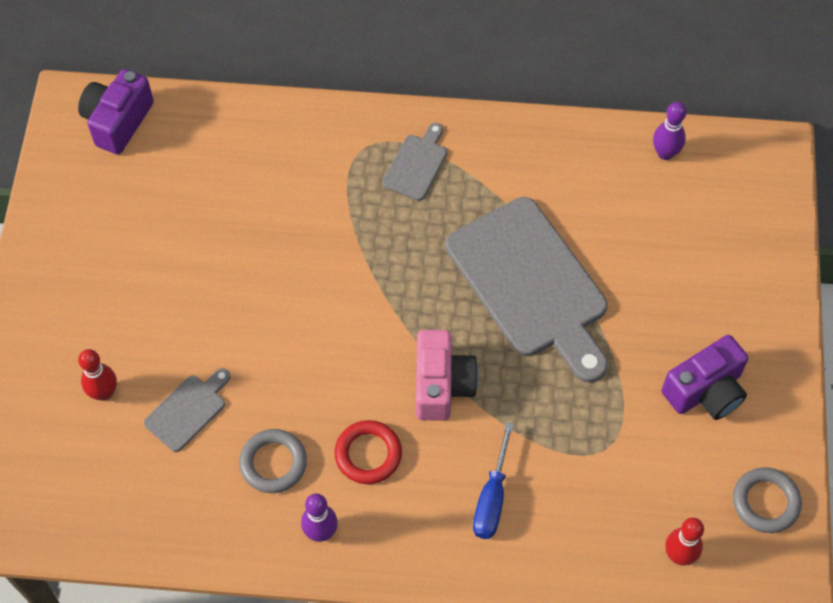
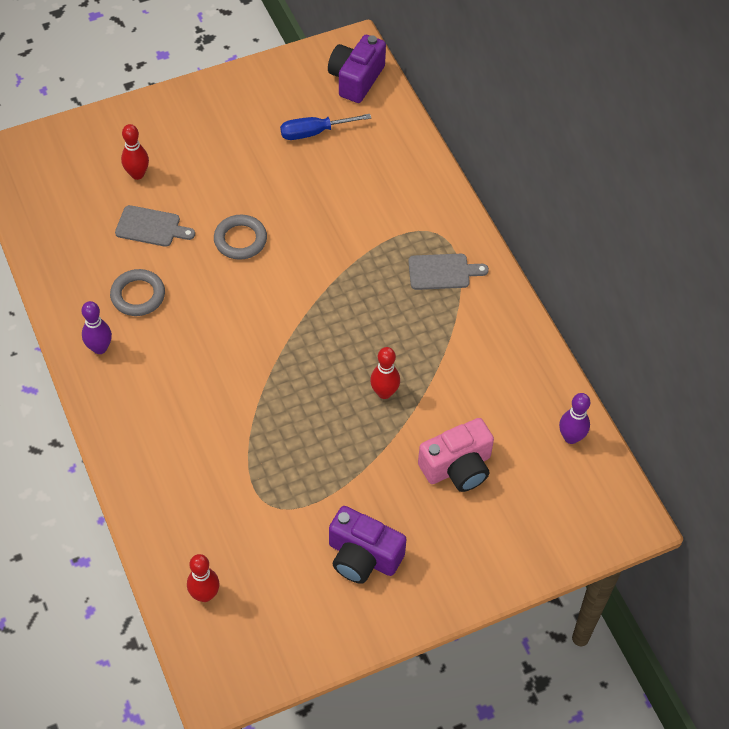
camera: 60 degrees right, 5 degrees down
(118, 121) = (356, 79): purple camera -> purple camera turned 60 degrees counterclockwise
(368, 454) = (177, 350): red ring -> none
(442, 385) = (260, 371): pink camera -> pink camera (457, 467)
(492, 498) = (185, 444): blue screwdriver -> blue screwdriver (314, 132)
(530, 284) = (384, 392): grey cutting board -> red bowling pin
(765, 502) = (286, 641): grey ring -> grey ring (240, 240)

